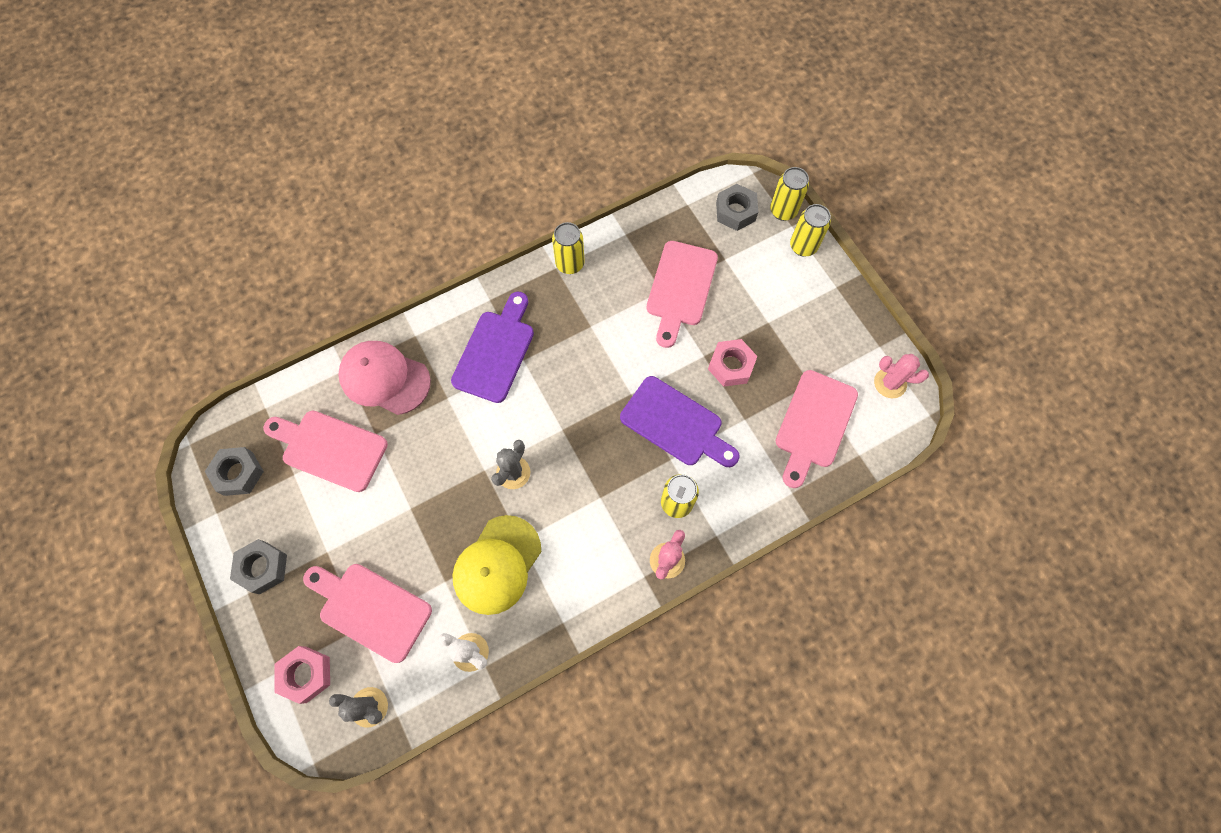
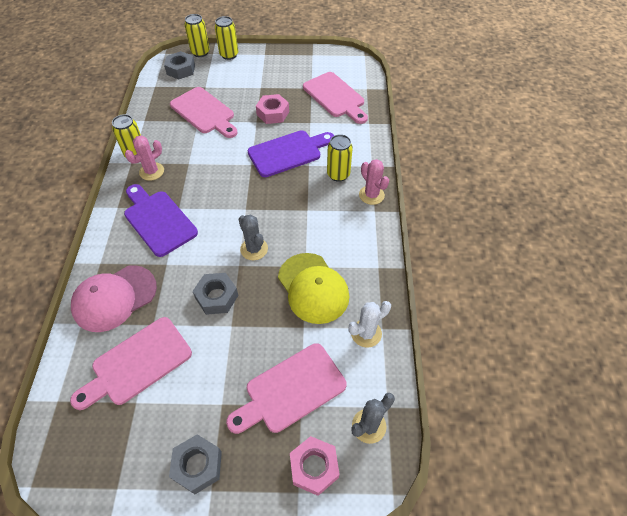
camera: 60 degrees left, 15 degrees down
(238, 473) = (96, 451): grey nut -> grey nut (217, 297)
(890, 383) = (336, 60): pink cactus -> pink cactus (151, 171)

